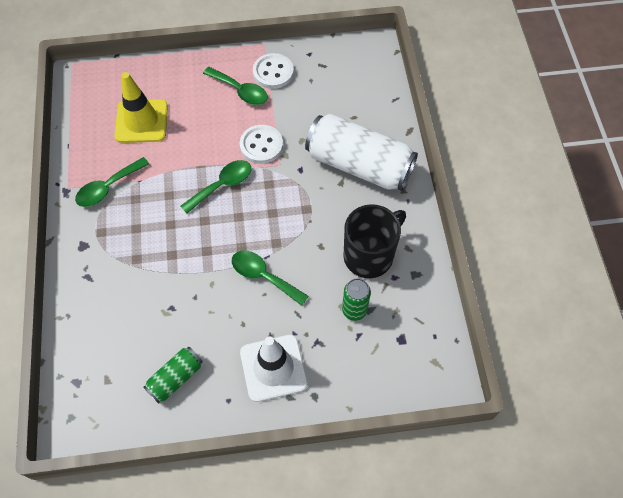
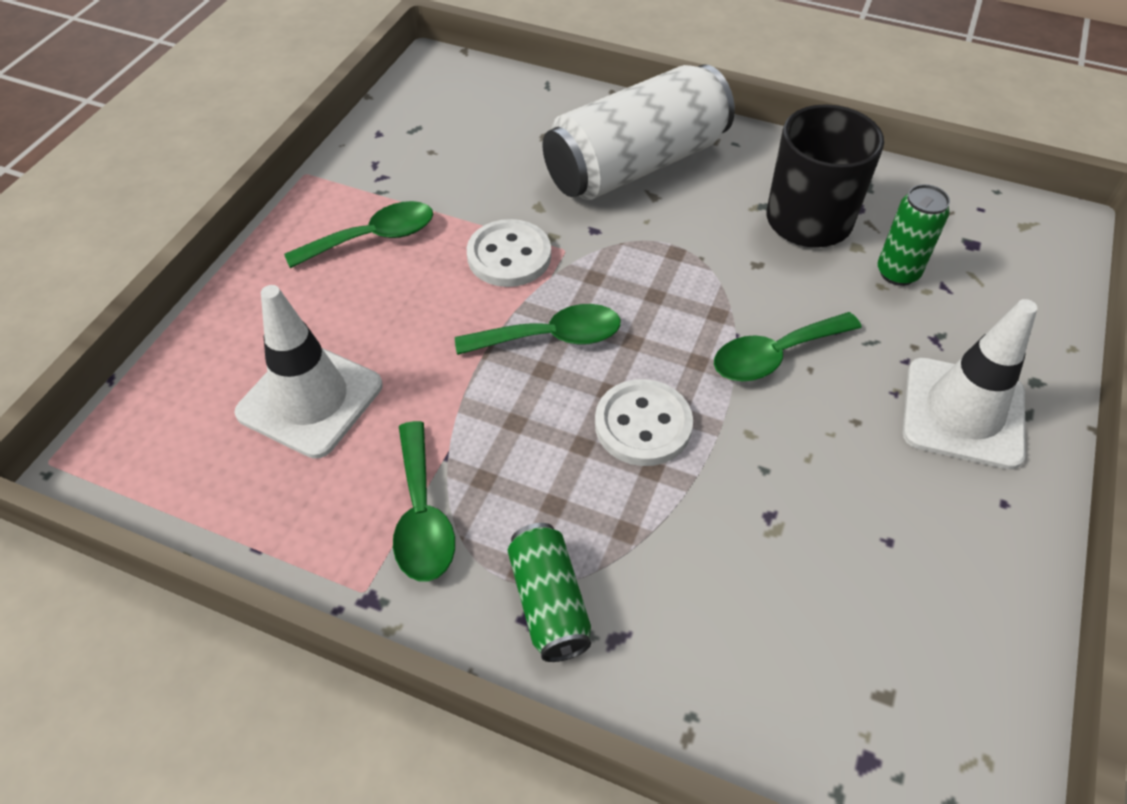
camera: 60 degrees left, 10 degrees down
(141, 121) = (310, 399): yellow traffic cone -> white traffic cone
(175, 378) = (928, 568): green can -> green can (549, 602)
(222, 185) = (551, 337): green spoon -> green spoon turned 90 degrees clockwise
(273, 72) = (374, 185): white button -> white button (643, 425)

